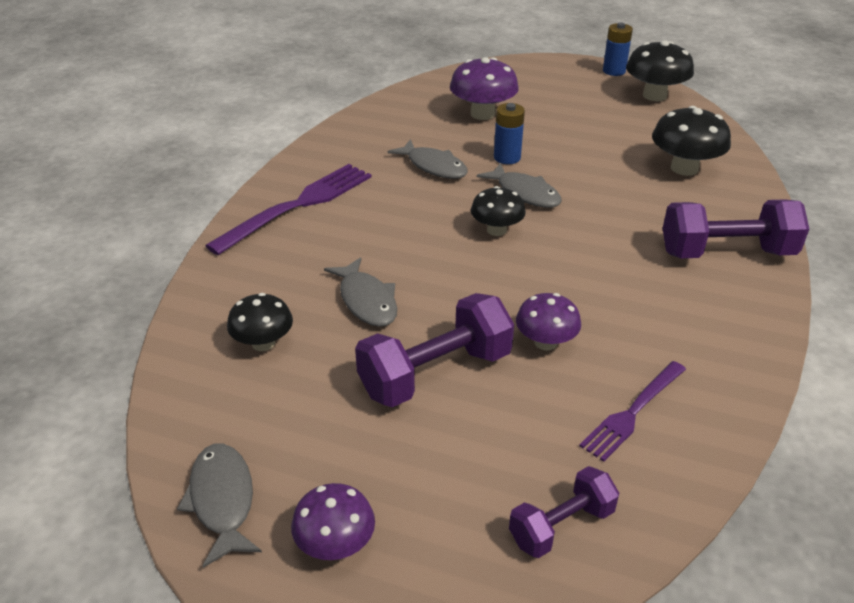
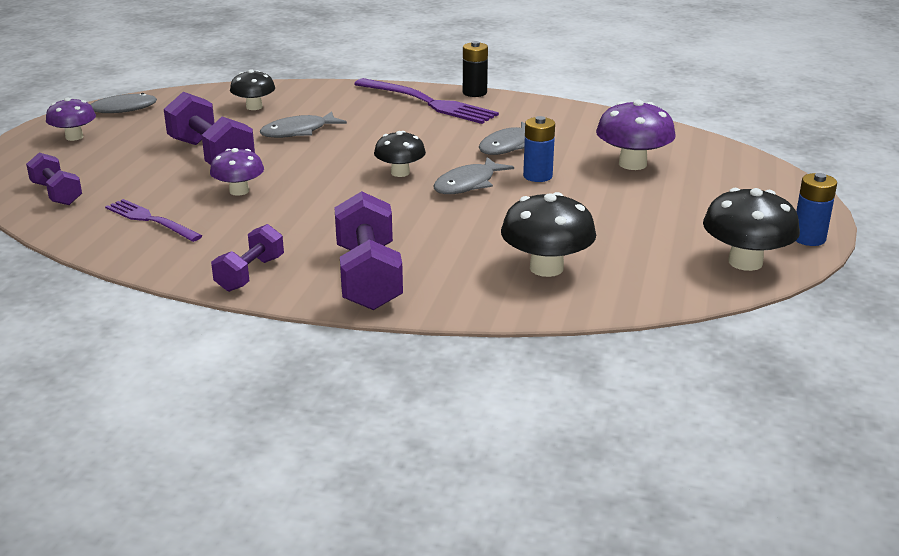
camera: 85 degrees right, 10 degrees down
(277, 175) = (474, 93): none -> black battery
(742, 324) = (250, 274): none -> purple dumbbell

